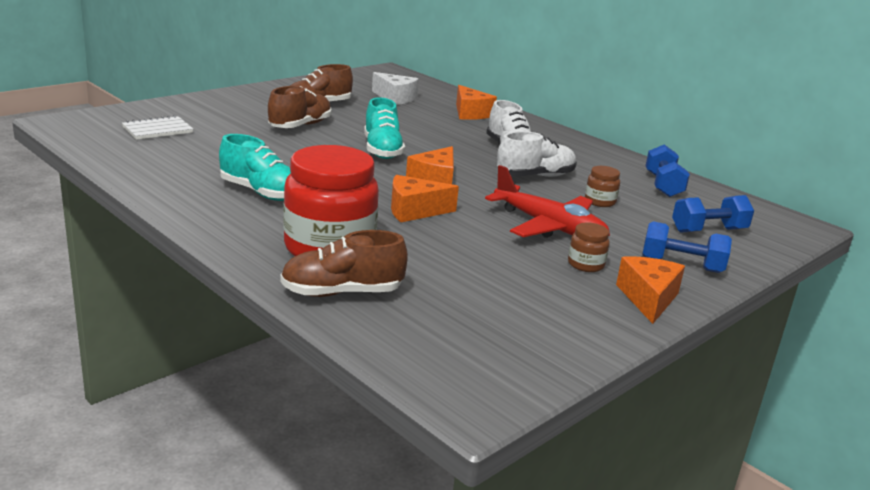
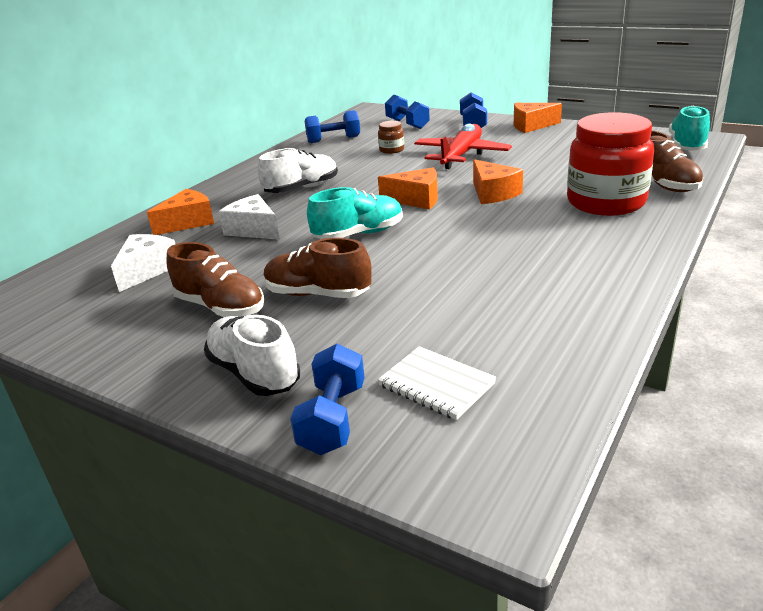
camera: 100 degrees left, 5 degrees up
(167, 109) = (333, 419): none -> blue dumbbell
(261, 192) = (544, 254): turquoise shoe -> turquoise shoe (687, 146)
(432, 126) = (254, 230): none -> white cheese
(535, 176) = (360, 172): white shoe -> white shoe (254, 373)
(586, 264) = (508, 141): brown jar -> none

